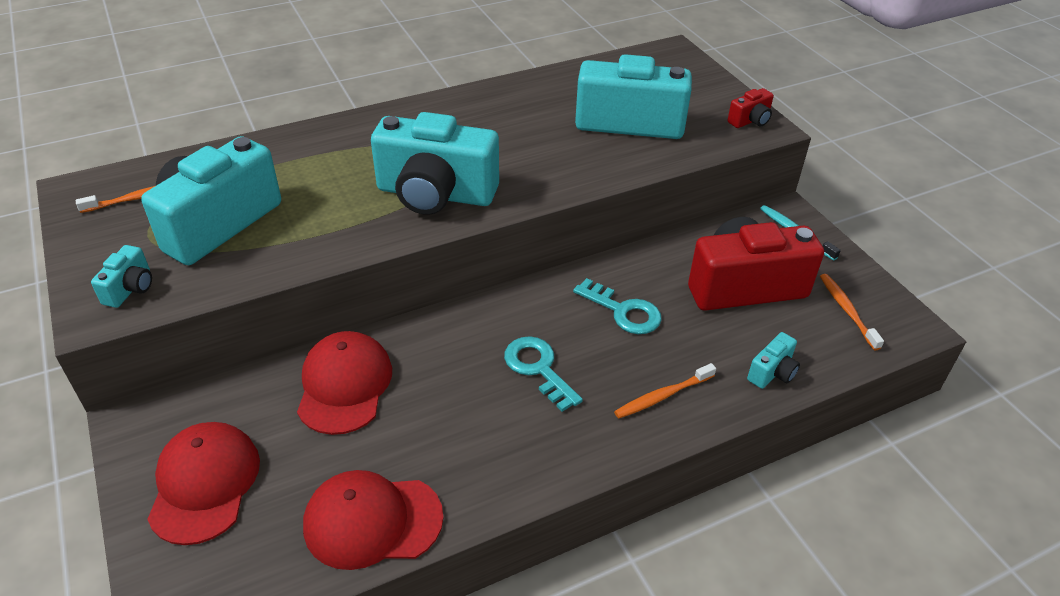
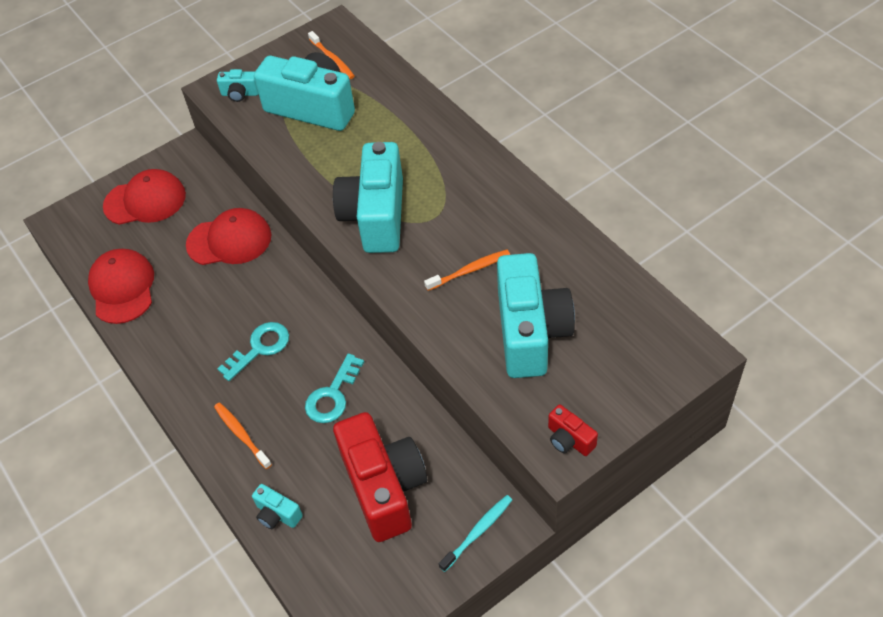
camera: 85 degrees right, 10 degrees up
(847, 310) = (367, 579): orange toothbrush -> orange toothbrush (470, 270)

